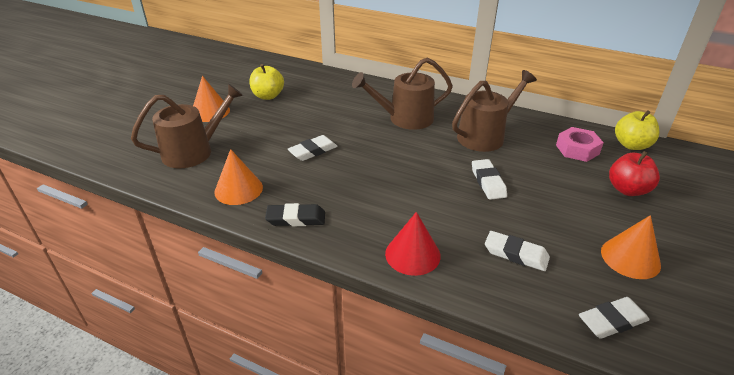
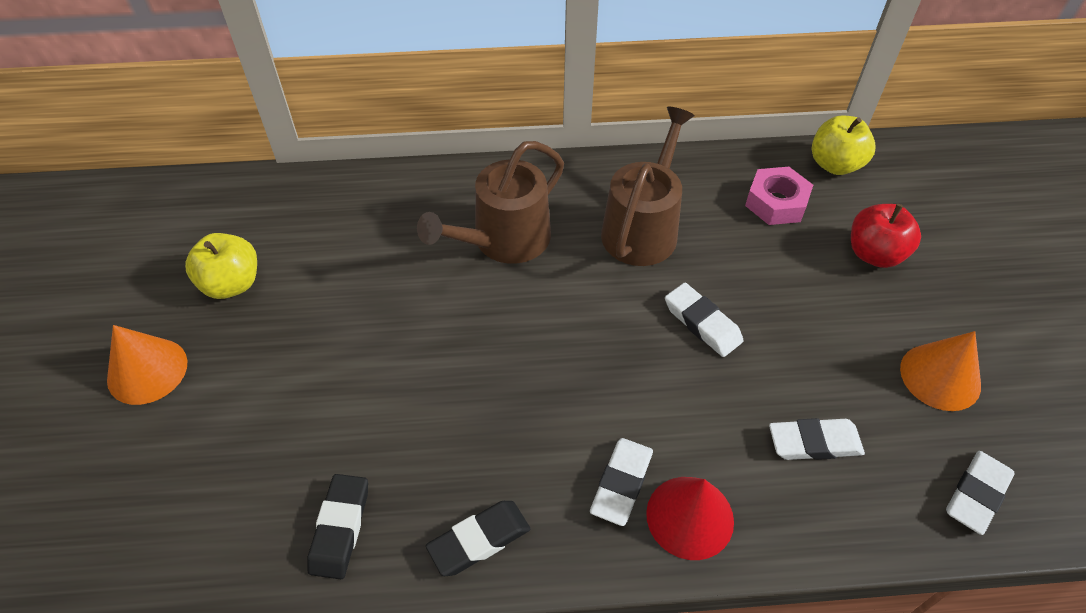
camera: 30 degrees left, 15 degrees up
(193, 151) = (190, 483): brown watering can -> none
(238, 189) = (340, 528): orange cone -> black eraser
(313, 151) = (405, 381): white eraser -> white eraser (621, 483)

